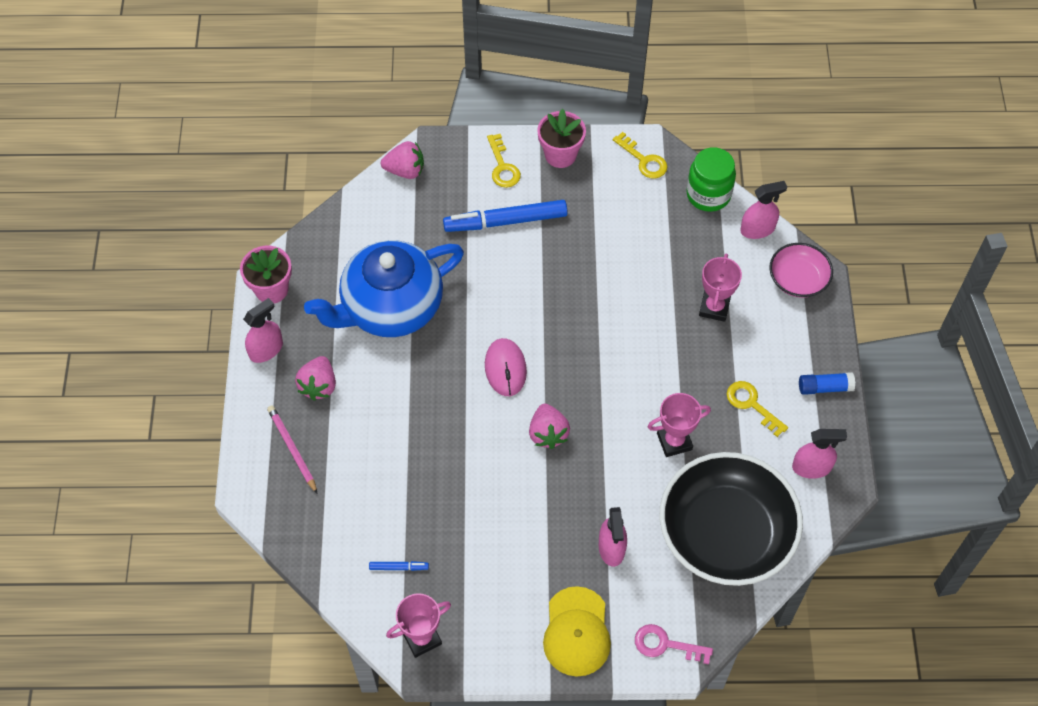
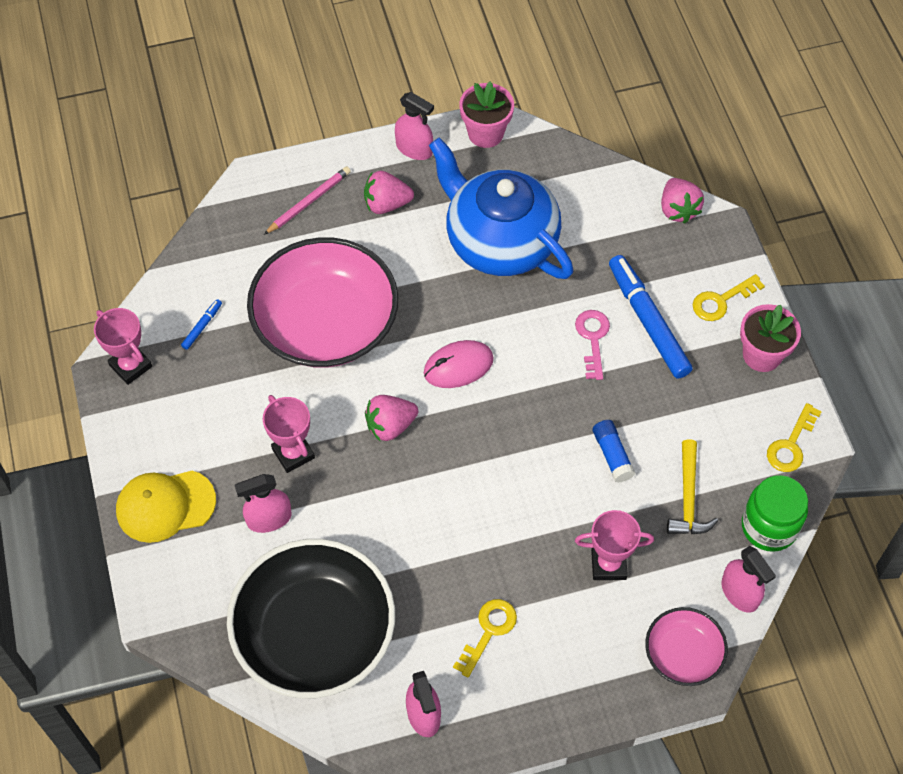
camera: 75 degrees right, 0 degrees up
(399, 567) = (202, 326): blue marker -> blue marker turned 135 degrees counterclockwise
(429, 462) = (325, 323): none -> pink bowl
(666, 645) = (168, 597): pink key -> pink key (593, 339)
(671, 239) = (688, 498): none -> yellow hammer
(674, 441) = (416, 556): pink trophy -> pink trophy (293, 453)
(824, 387) = (537, 711): blue glue stick -> blue glue stick (612, 455)

